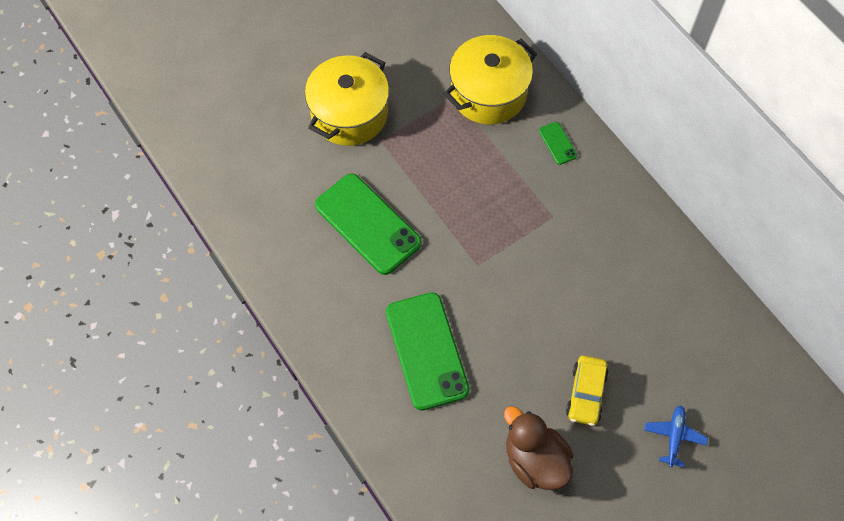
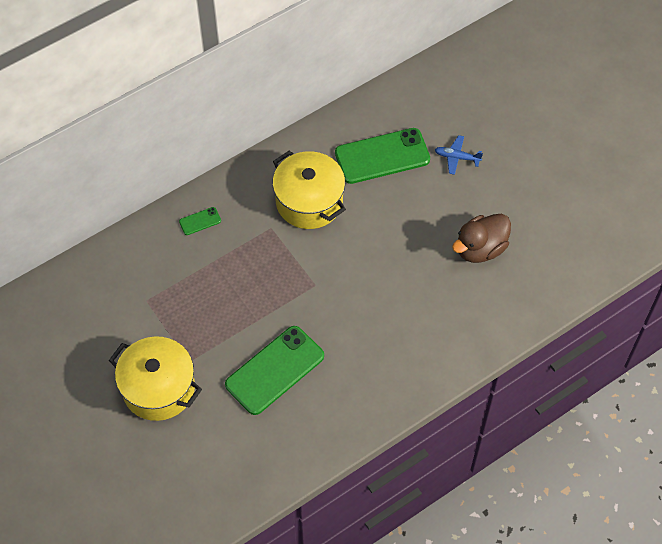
camera: 90 degrees left, 5 degrees down
(427, 351) = (393, 323): green phone -> green phone (382, 156)
(488, 93) = (145, 273): yellow pot -> yellow pot (309, 201)
(586, 394) = (425, 212): yellow car -> none

